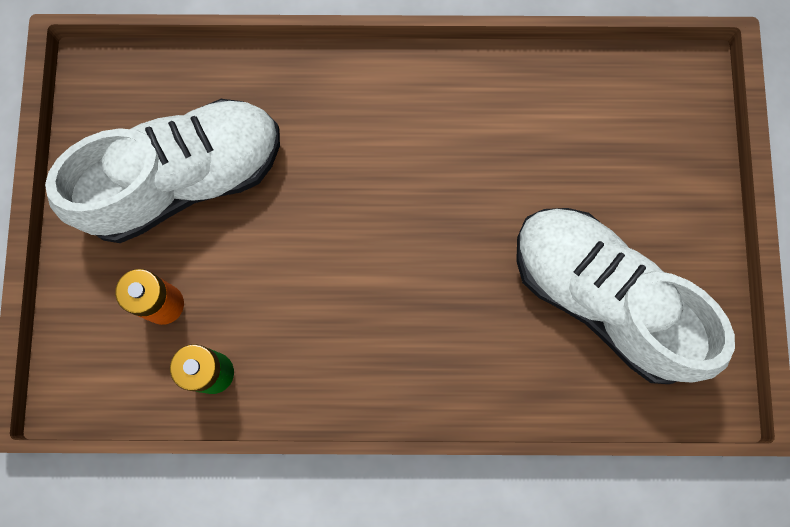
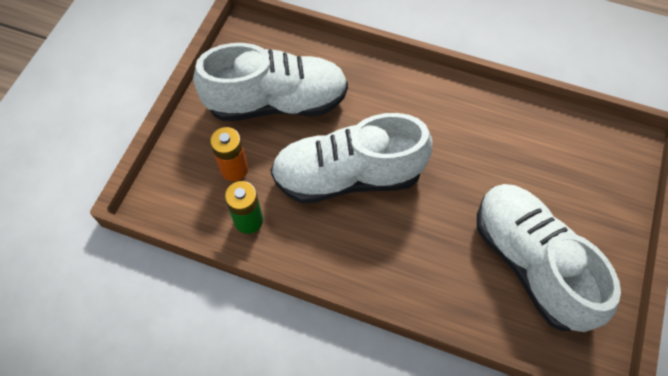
camera: 20 degrees right, 15 degrees down
(325, 259) = (348, 176): none -> white shoe

